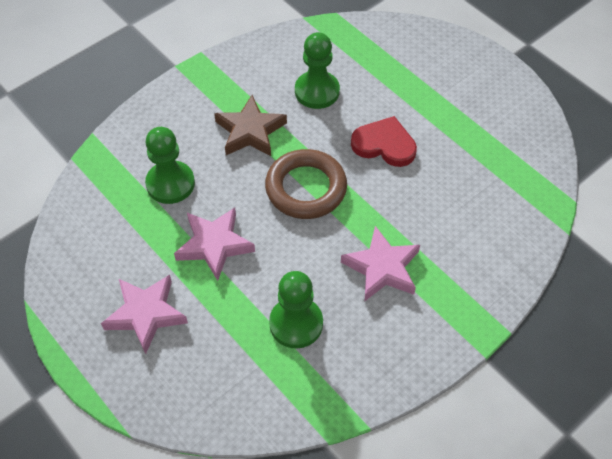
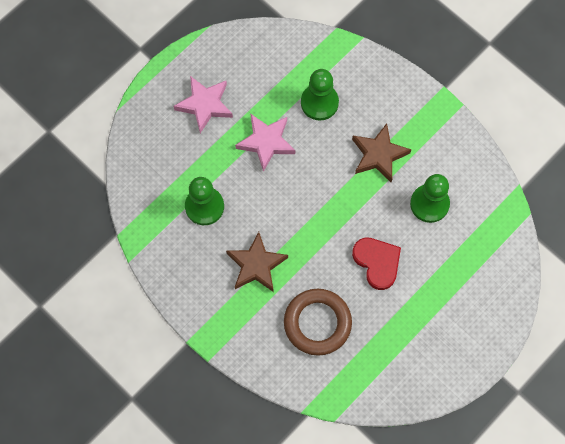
camera: 85 degrees right, 15 degrees up
(306, 188) = (325, 203): brown ring -> brown ring (317, 323)
(382, 268) = (256, 265): pink star -> brown star
(384, 145) = (377, 262): red heart -> red heart turned 45 degrees counterclockwise

